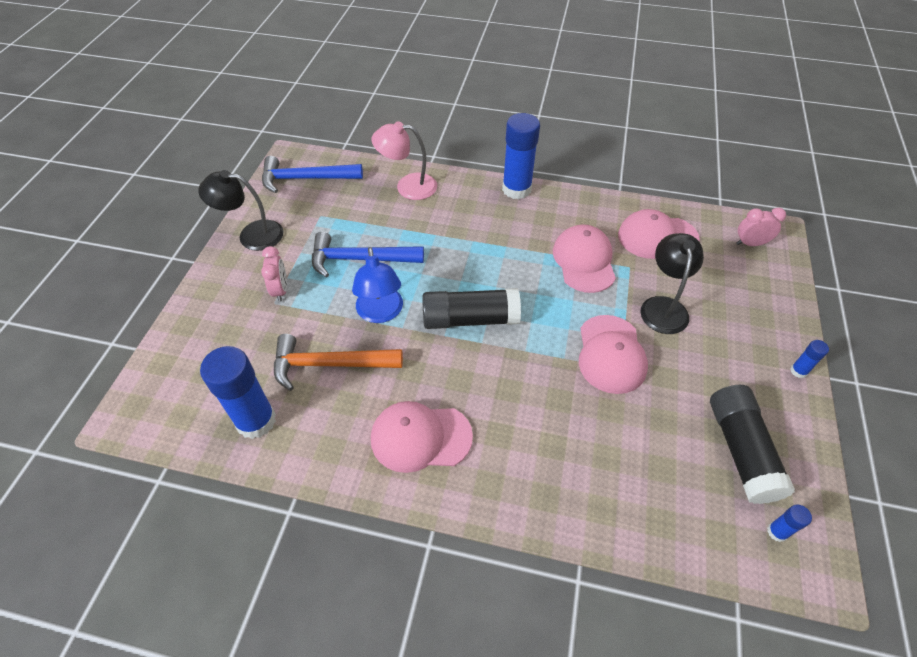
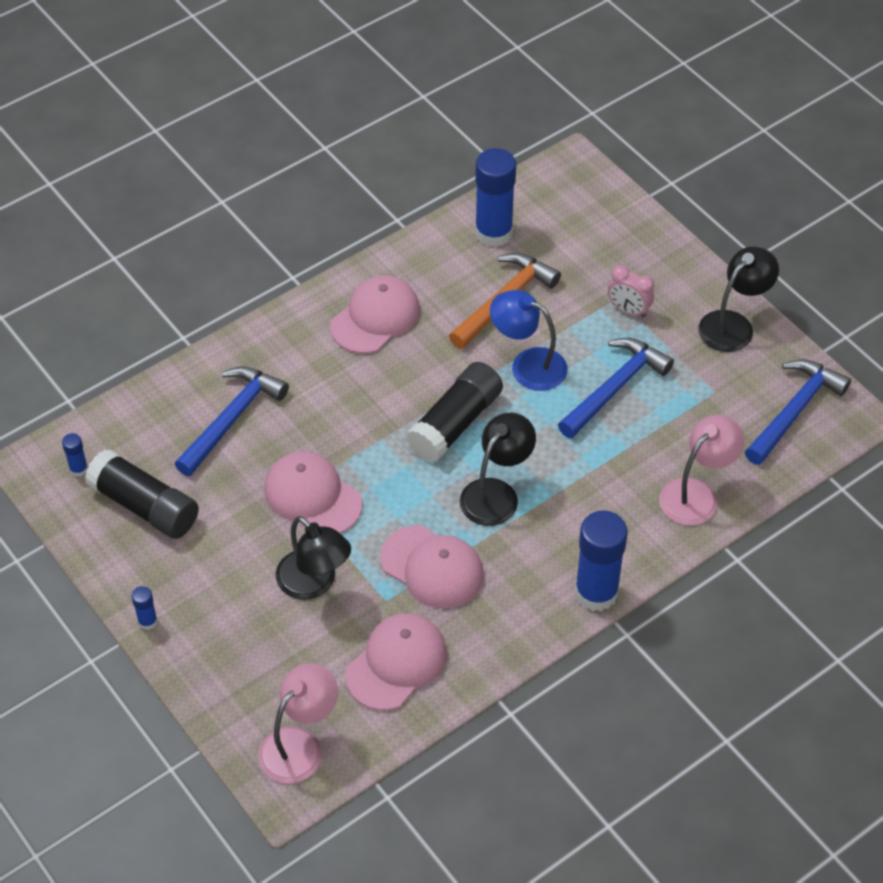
camera: 130 degrees right, 0 degrees up
(501, 265) = (496, 493): none -> black lamp
(612, 459) = (232, 419): none -> blue hammer
(750, 243) = (300, 745): pink clock -> pink lamp

